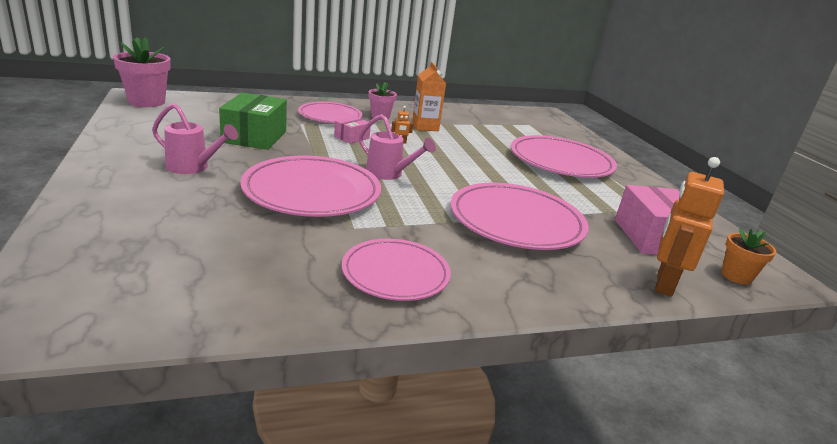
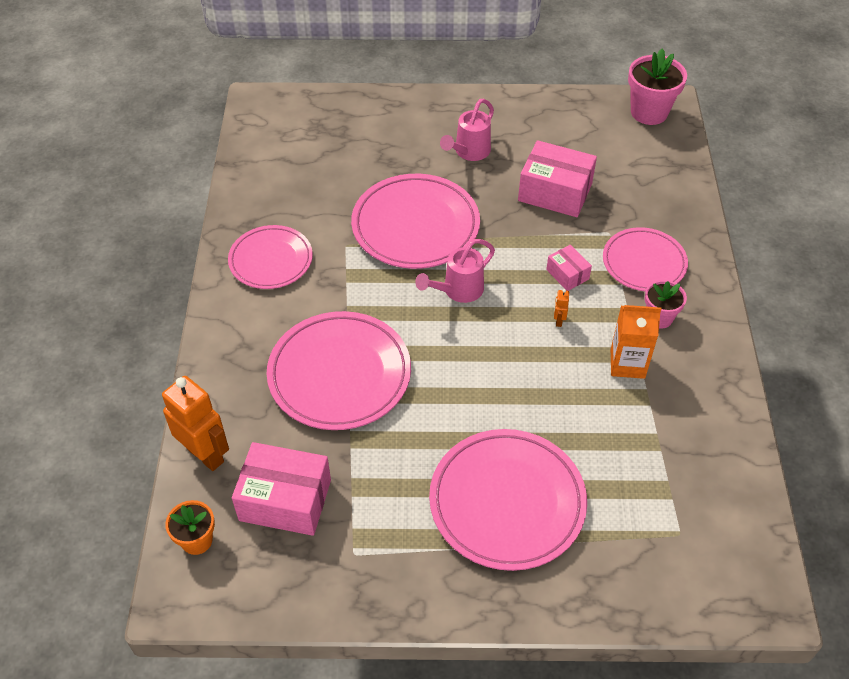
camera: 110 degrees right, 25 degrees up
(254, 136) = (555, 192): green box -> pink box

